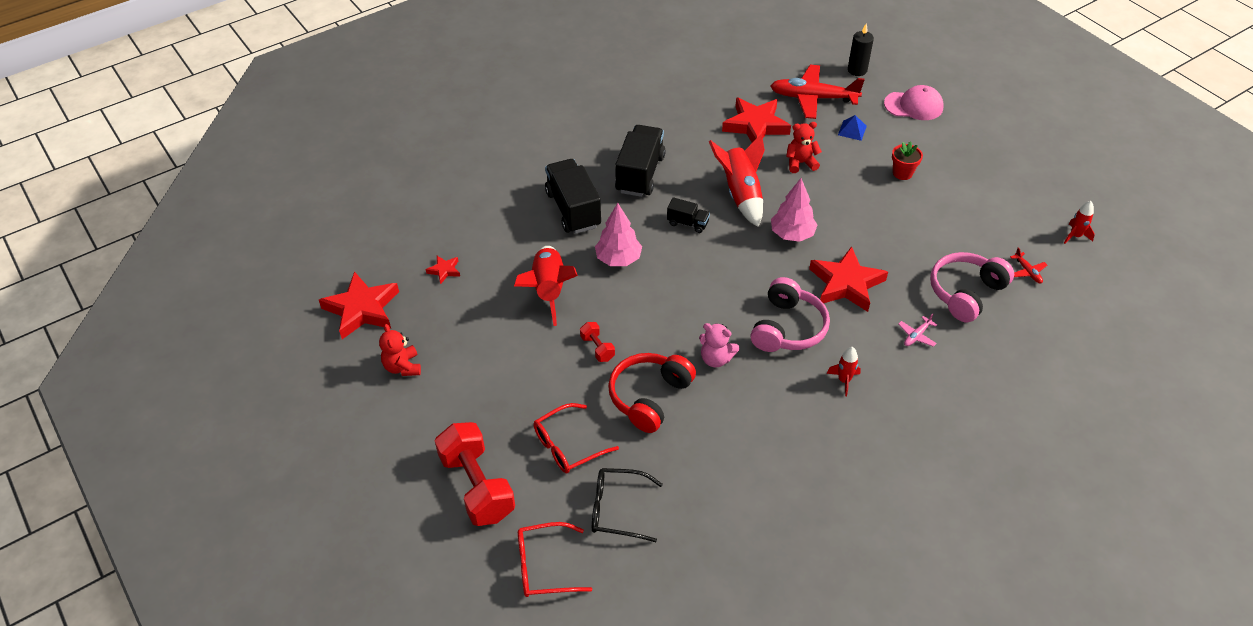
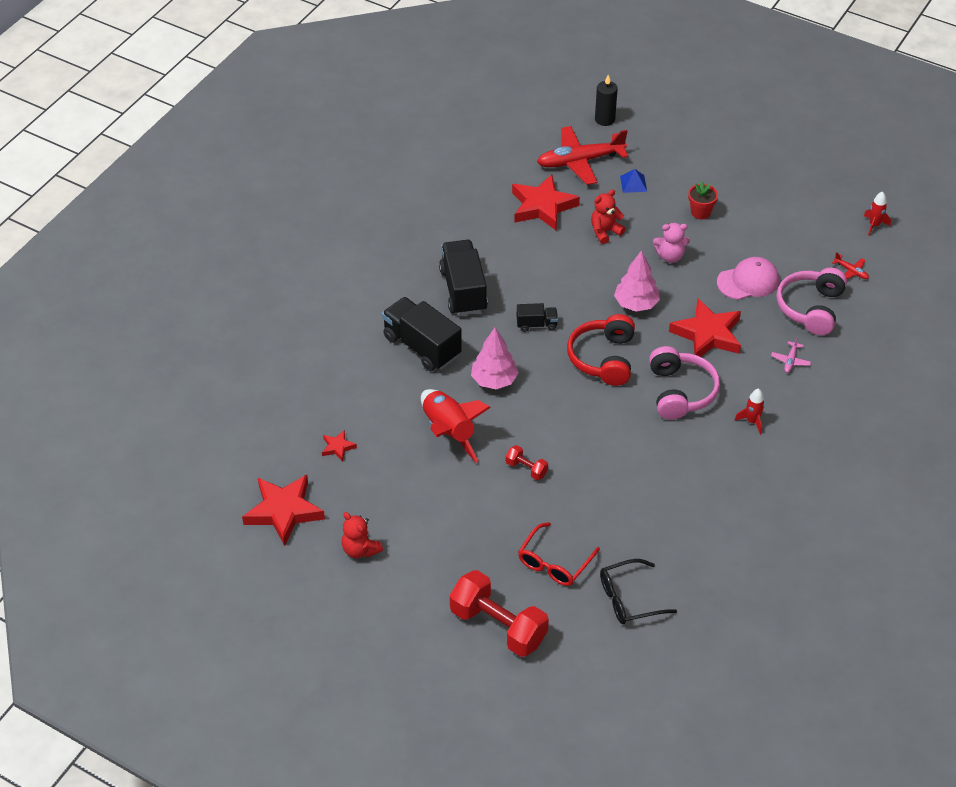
camera: 25 degrees left, 0 degrees up
(543, 566) = (597, 668): red glasses -> none
(649, 397) = (598, 495): red headphones -> red headphones (603, 358)
(716, 359) = (635, 441): pink teddy bear -> pink teddy bear (670, 256)
(741, 194) = (568, 280): red rocket -> none
(913, 105) = (675, 141): pink cap -> pink cap (748, 281)

